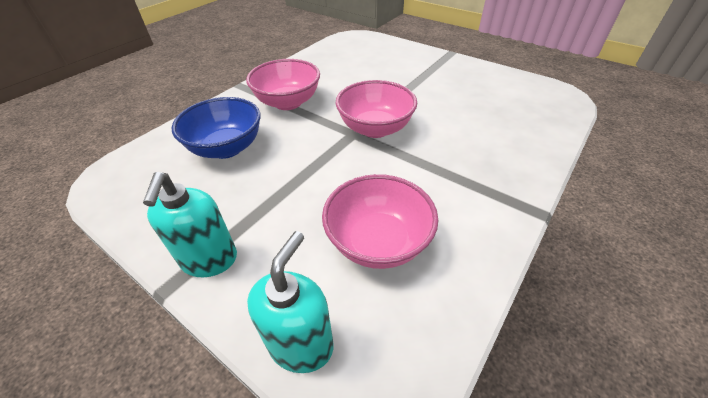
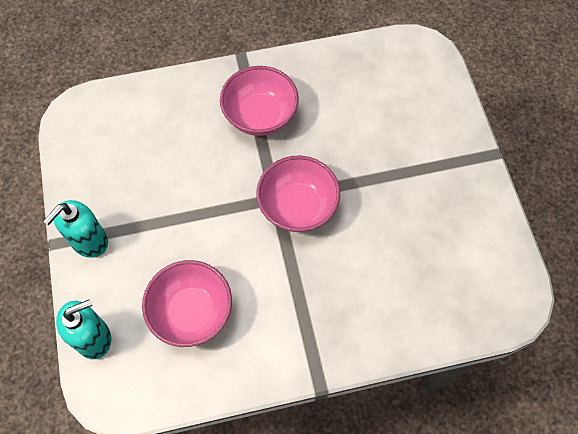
camera: 40 degrees right, 20 degrees up
(226, 148) = (170, 140): blue bowl -> none

